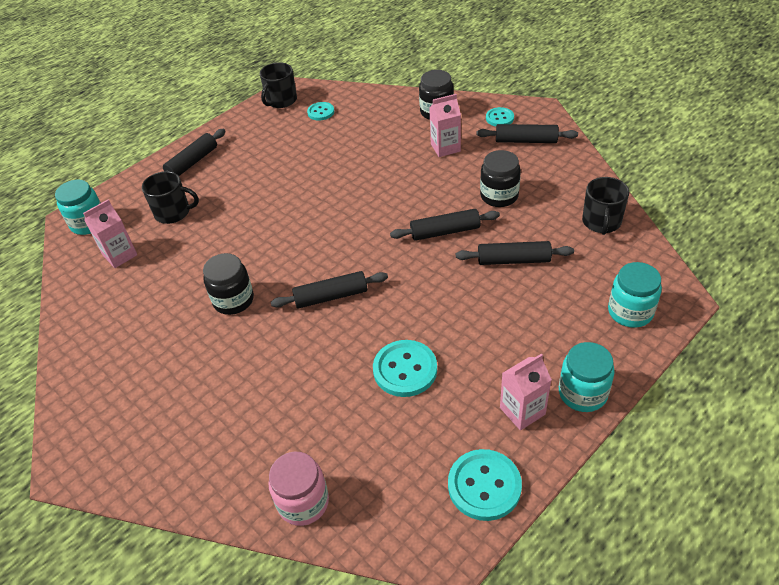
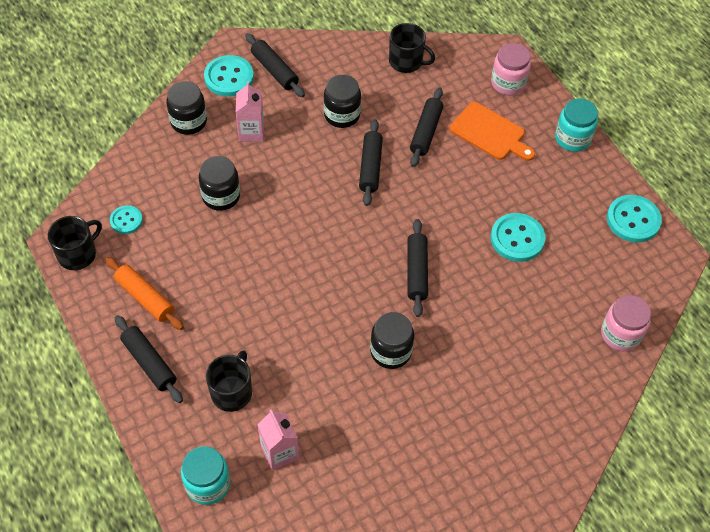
camera: 80 degrees left, 10 degrees up
(251, 143) = (145, 298): none -> orange rolling pin
(281, 100) = (78, 254): black mug -> black mug turned 90 degrees counterclockwise
(366, 151) = (221, 196): none -> black jar
(499, 118) = (229, 77): turquoise button -> turquoise button, size x1.68
(522, 411) = (577, 178): pink carton -> none
(526, 141) = (274, 70): black rolling pin -> black rolling pin turned 60 degrees counterclockwise
(543, 312) = (490, 133): none -> orange cutting board
(630, 312) = (508, 83): turquoise jar -> pink jar

